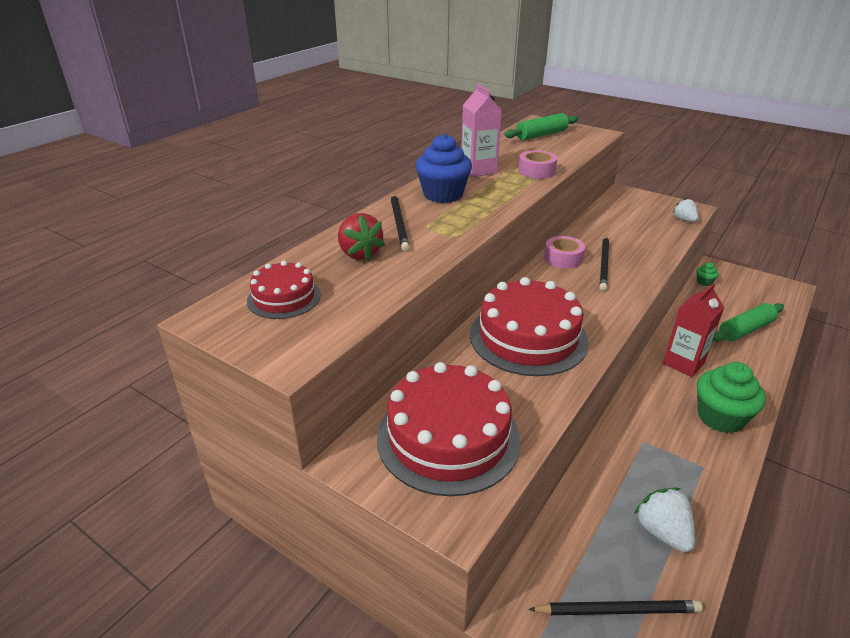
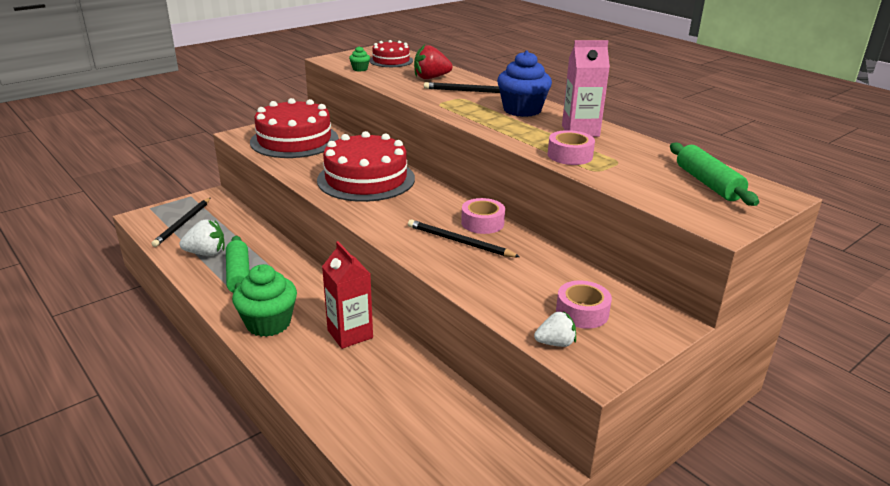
camera: 105 degrees right, 5 degrees down
(643, 214) = (582, 312): none -> pink tape
(704, 282) = (501, 433): green cupcake -> green cupcake (360, 69)
(745, 330) = (375, 414): green rolling pin -> green rolling pin (239, 275)

